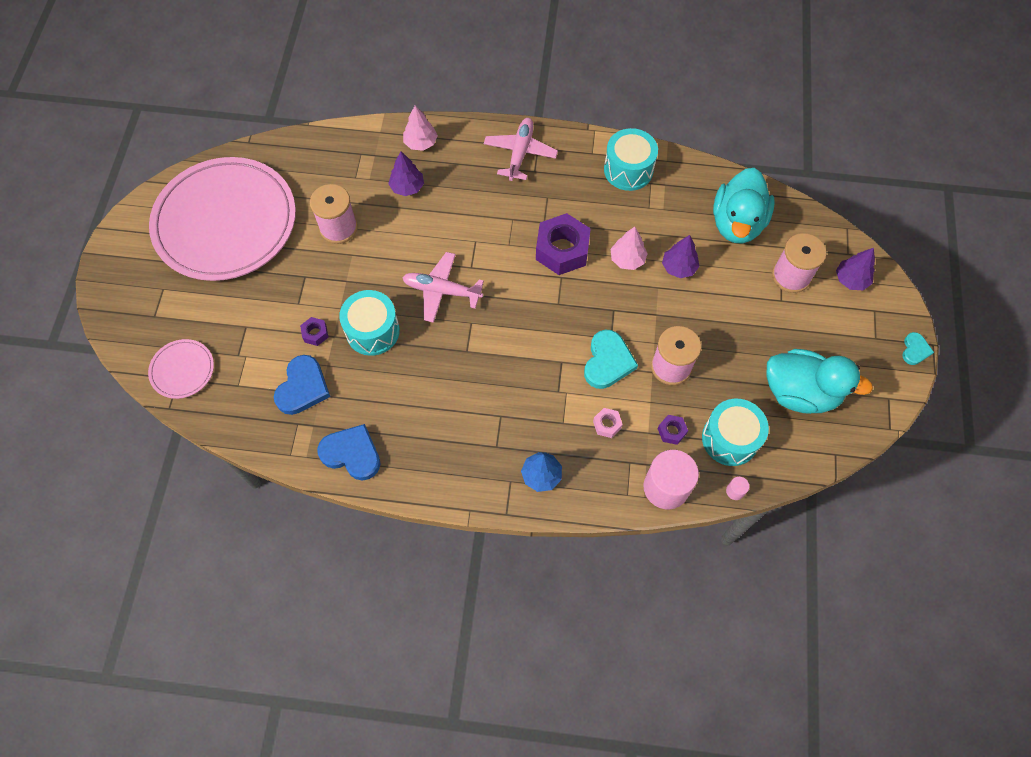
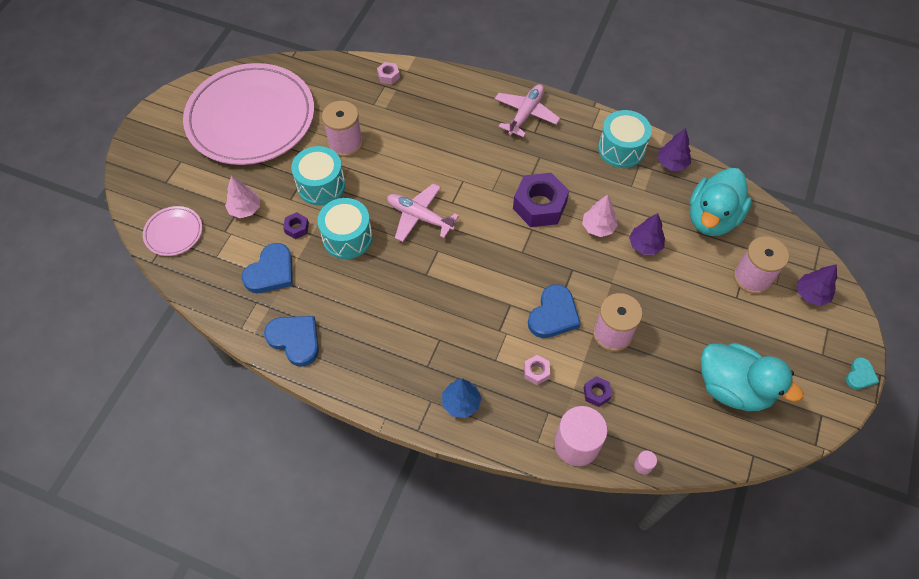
camera: 15 degrees right, 5 degrees down
(362, 142) = (388, 76): none -> pink nut
(407, 187) = (416, 122): purple tree -> purple tree (672, 163)
(420, 143) = (439, 87): pink tree -> pink tree (245, 209)
(608, 362) = (553, 315): turquoise heart -> blue heart
(730, 439) = (651, 414): turquoise drum -> turquoise drum (321, 185)

